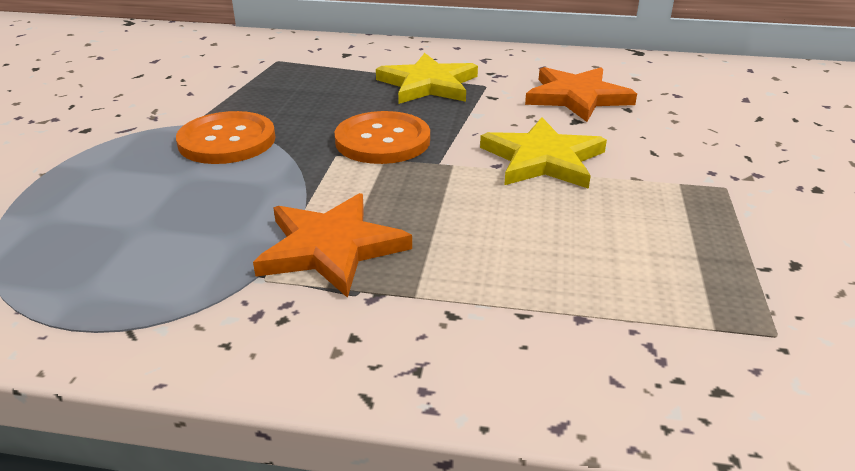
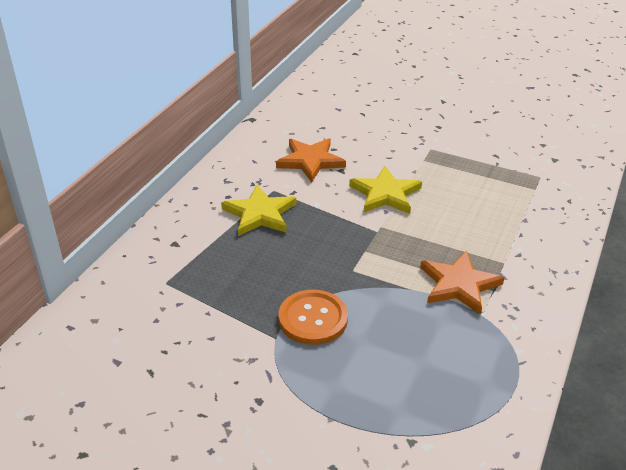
camera: 75 degrees left, 5 degrees up
(382, 140) = (340, 248): orange button -> none

